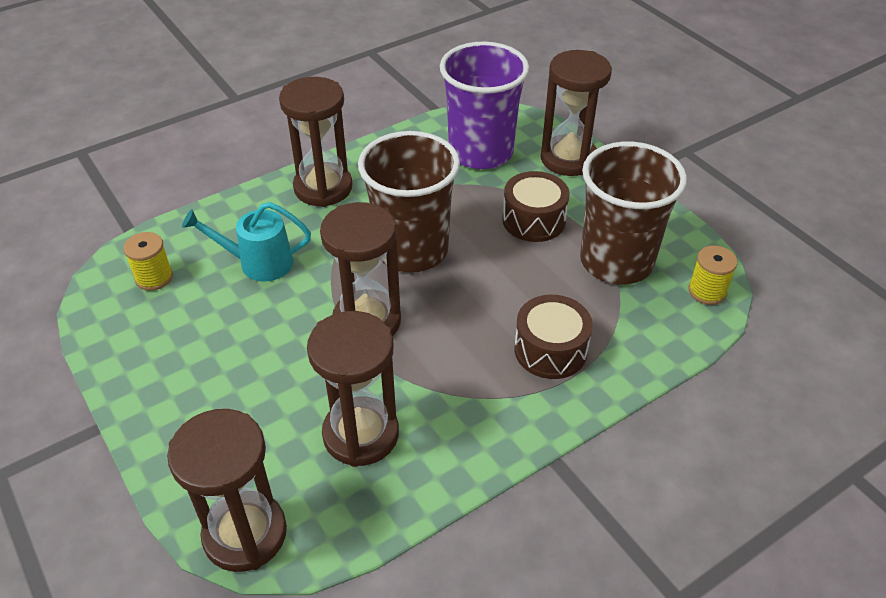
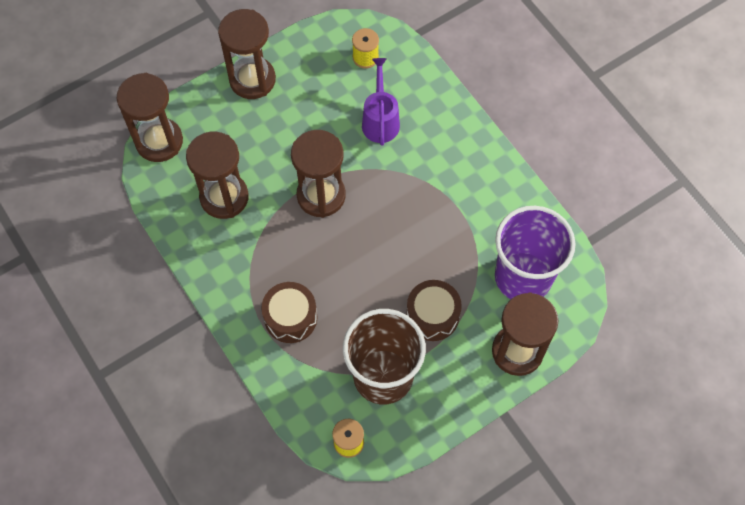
camera: 90 degrees right, 20 degrees up
(258, 263) = (380, 120): turquoise watering can -> purple watering can
(323, 188) = (468, 155): brown hourglass -> brown hourglass (252, 79)
(412, 250) = (395, 223): brown cup -> none

